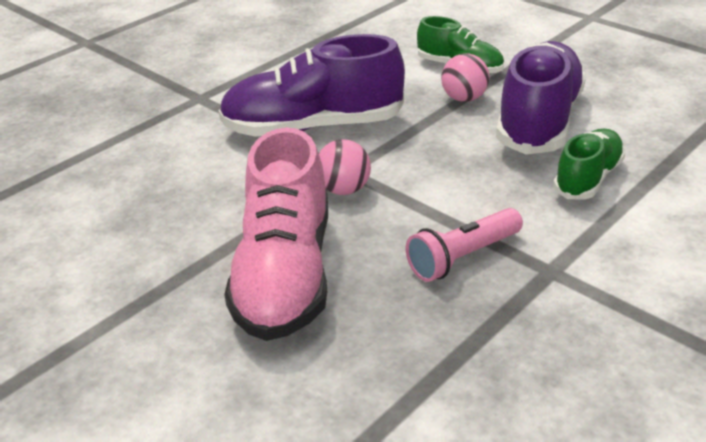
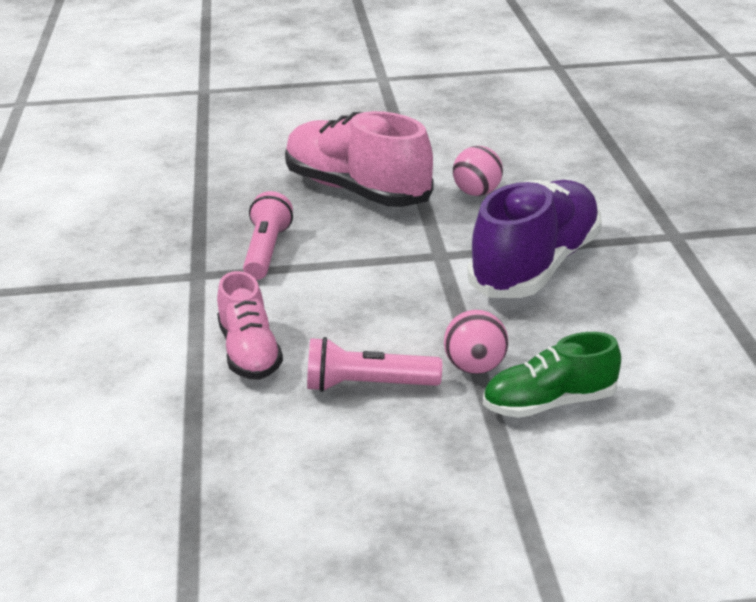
camera: 130 degrees right, 5 degrees down
(344, 190) = (416, 243): pink ball -> pink ball (477, 193)
(539, 121) = (367, 385): purple shoe -> pink flashlight
(587, 178) = (249, 353): green shoe -> pink shoe

